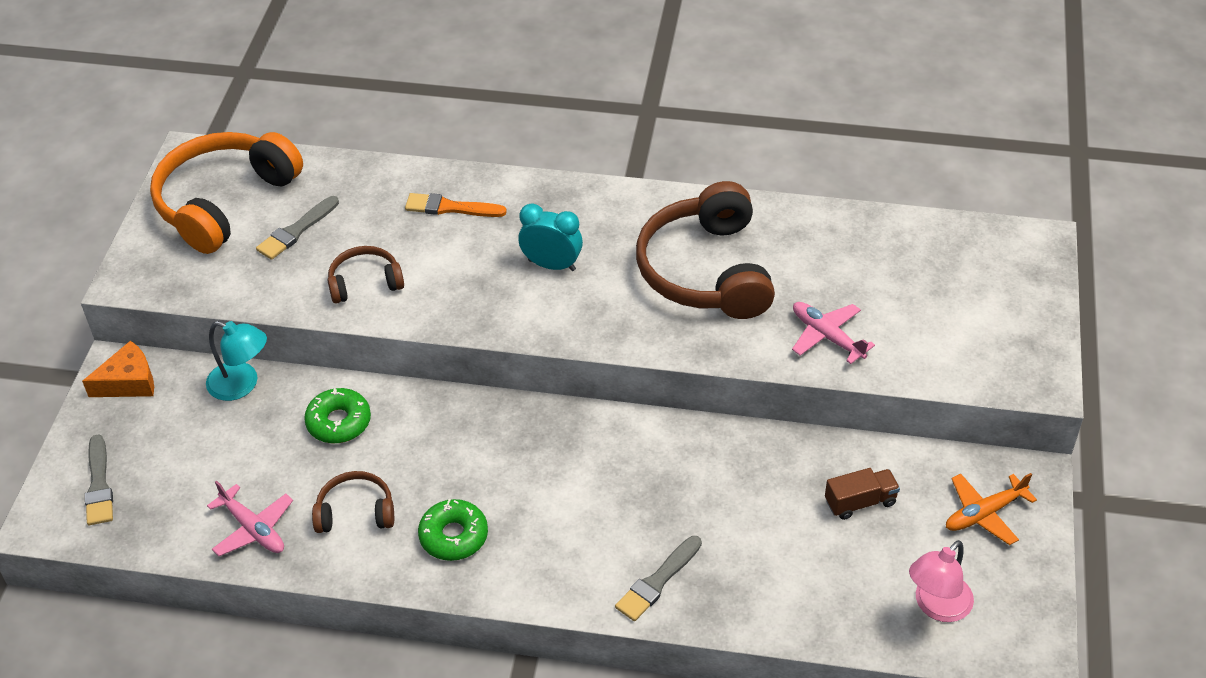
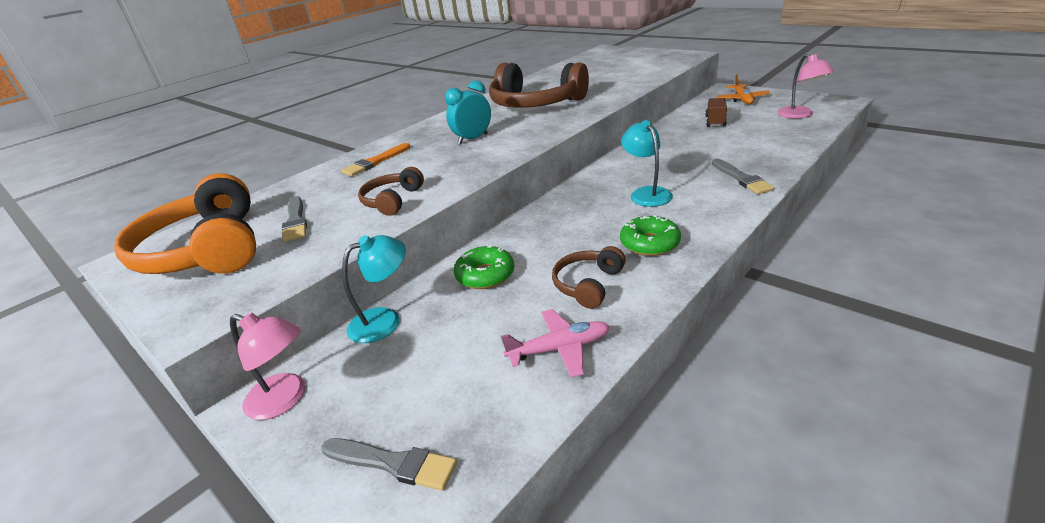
camera: 55 degrees left, 15 degrees down
(129, 382) = (285, 399): orange cheese -> pink lamp
(573, 495) = (646, 193): none -> turquoise lamp
(827, 336) = (617, 85): pink plane -> none

